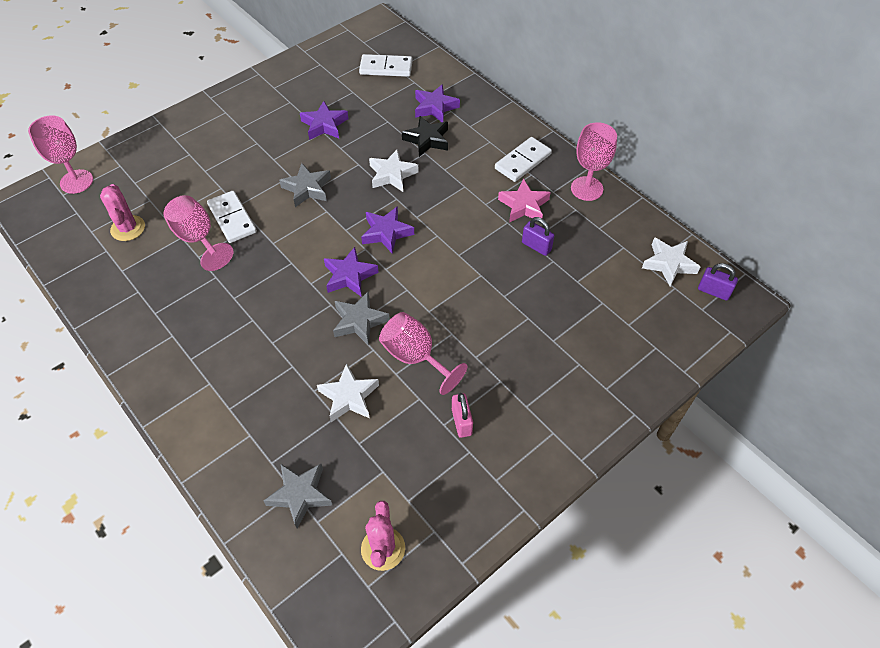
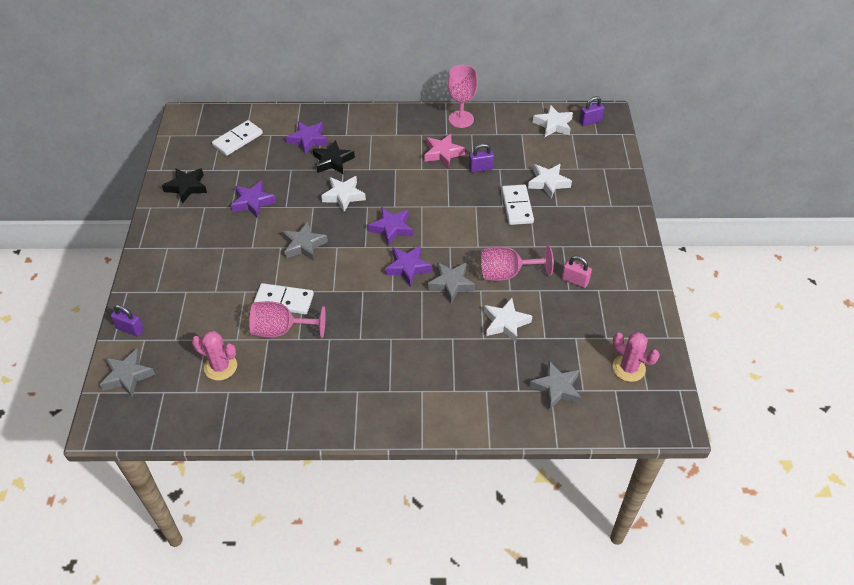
camera: 50 degrees left, 5 degrees down
(76, 181) = (127, 376): pink goblet -> grey star
(123, 151) = (130, 329): none -> purple padlock
(300, 77) = (186, 187): none -> black star
(522, 161) = (406, 131): white domino -> white domino (517, 206)
(578, 312) = (548, 183): none -> white star

